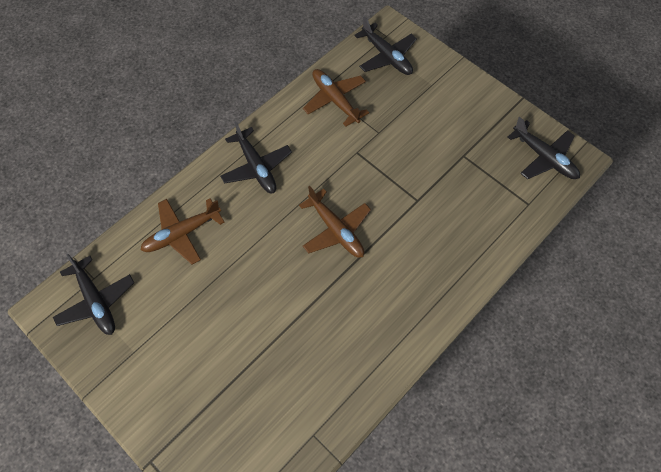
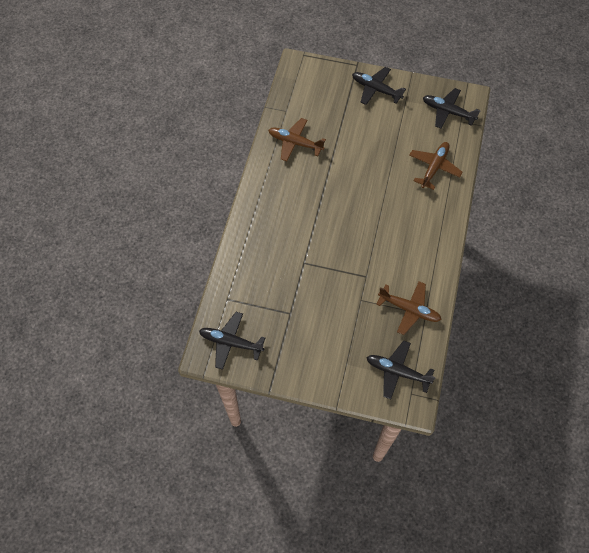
camera: 150 degrees right, 0 degrees up
(256, 167) = (424, 230): black plane -> black plane (376, 89)
(336, 230) = (344, 216): brown plane -> brown plane (295, 143)

